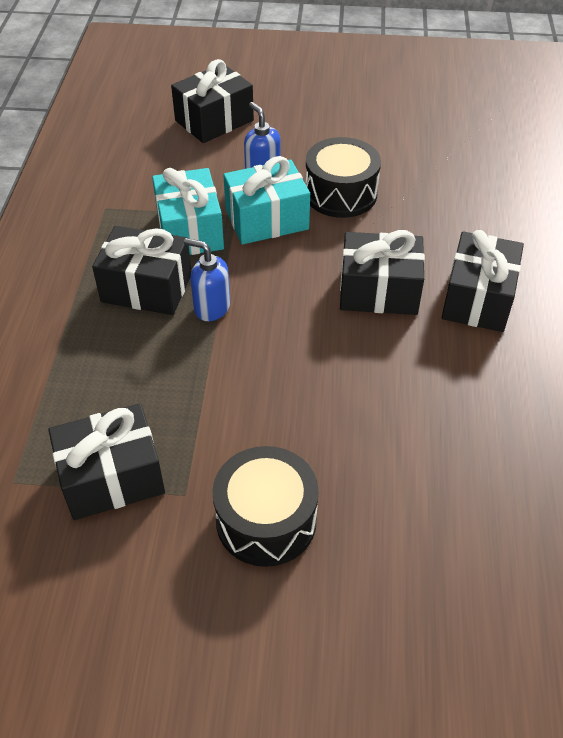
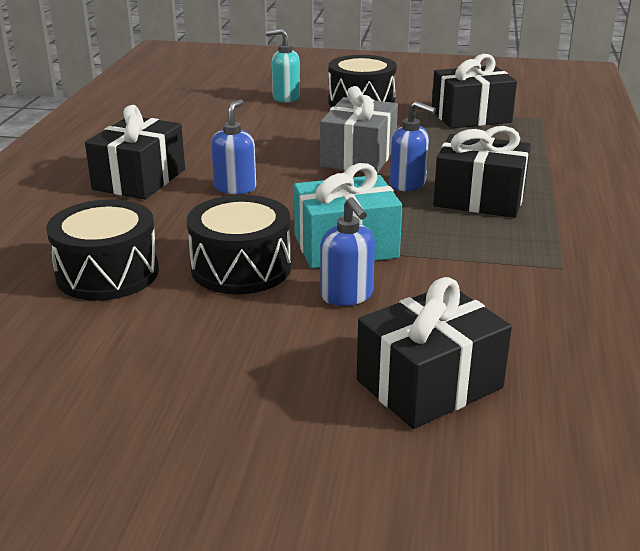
camera: 175 degrees left, 20 degrees down
(190, 230) = (442, 240): turquoise gift -> none
(263, 357) = (358, 157): none -> grey gift
(379, 291) = (235, 188): black gift -> blue soap dispenser
(383, 528) = (285, 98): none -> turquoise soap dispenser
(433, 183) = (107, 273): none -> black drum

